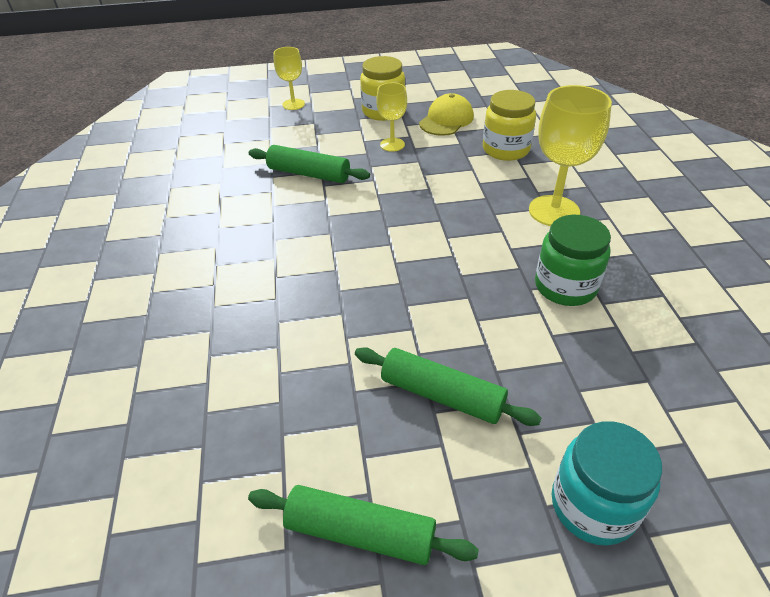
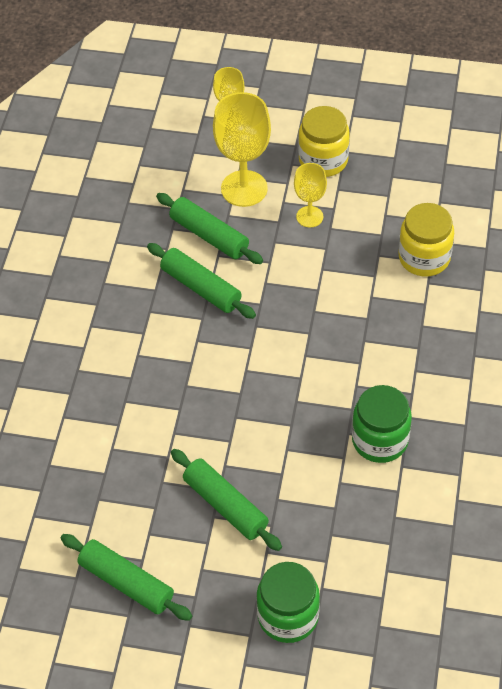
camera: 20 degrees right, 10 degrees up
(318, 210) = (201, 287): none -> green rolling pin
(446, 120) = (385, 194): yellow cap -> none
(554, 211) = (422, 354): yellow goblet -> yellow goblet (244, 188)
(593, 505) = (288, 616): turquoise jar -> green jar

